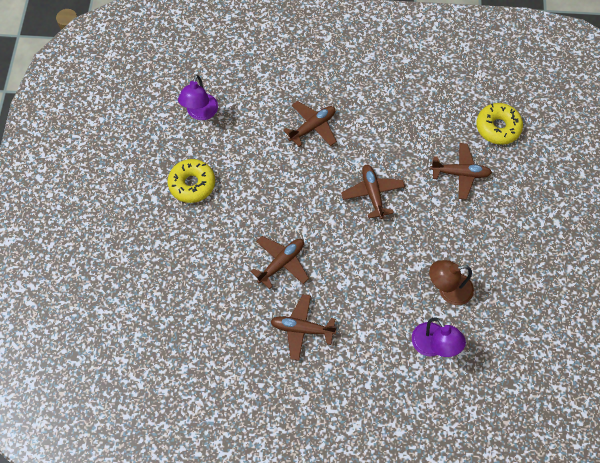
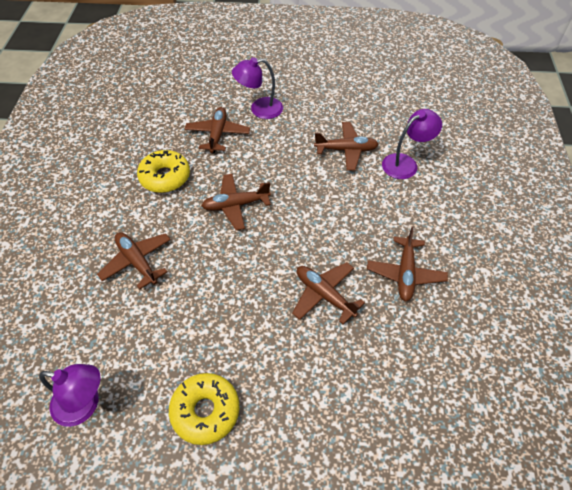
camera: 90 degrees left, 10 degrees down
(448, 290) = (346, 150): brown lamp -> brown plane
(498, 127) = (168, 105): yellow donut -> yellow donut (165, 177)
(501, 209) = (259, 109): none -> purple lamp

